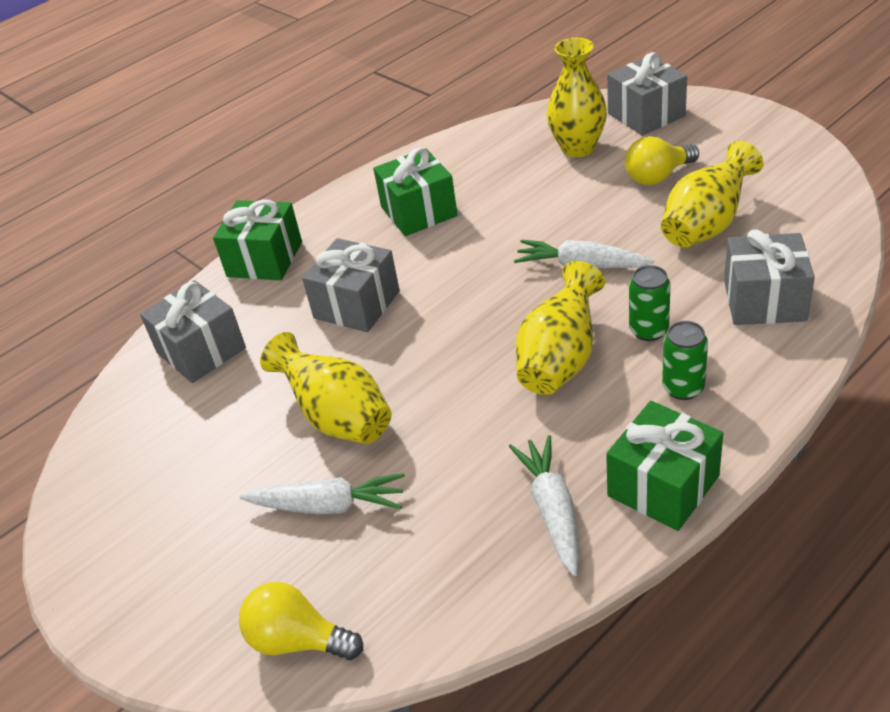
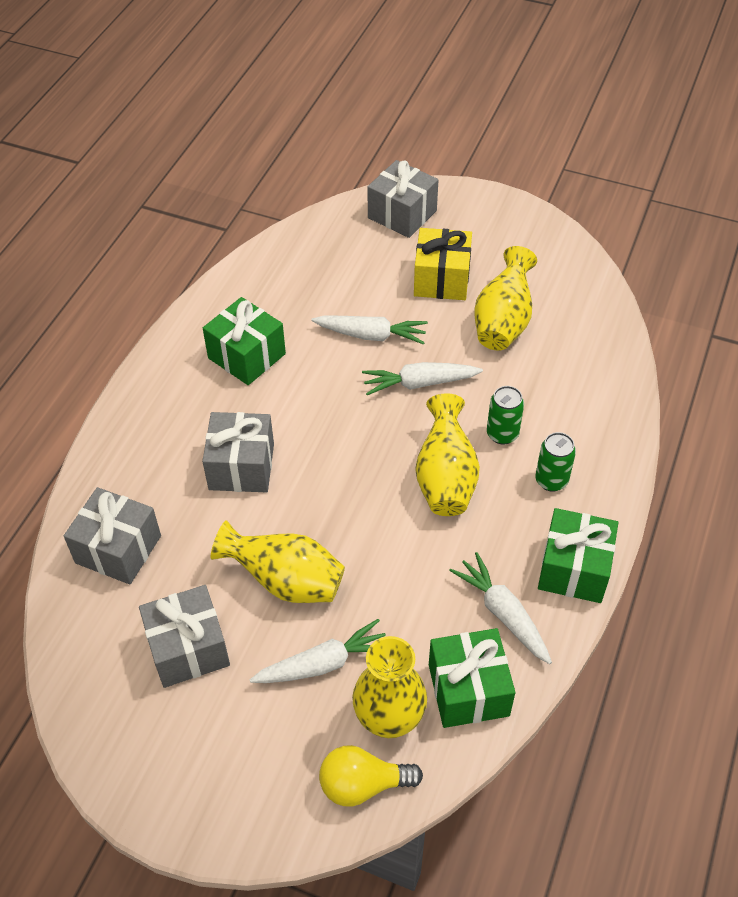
camera: 30 degrees left, 10 degrees up
(264, 259) = (124, 438): green gift -> green gift (468, 690)
(554, 214) = (372, 335): none -> white carrot
(578, 148) = (358, 260): yellow vase -> yellow vase (389, 719)
(658, 176) = (441, 279): yellow light bulb -> yellow gift
(764, 300) = (577, 386): grey gift -> grey gift (188, 648)

